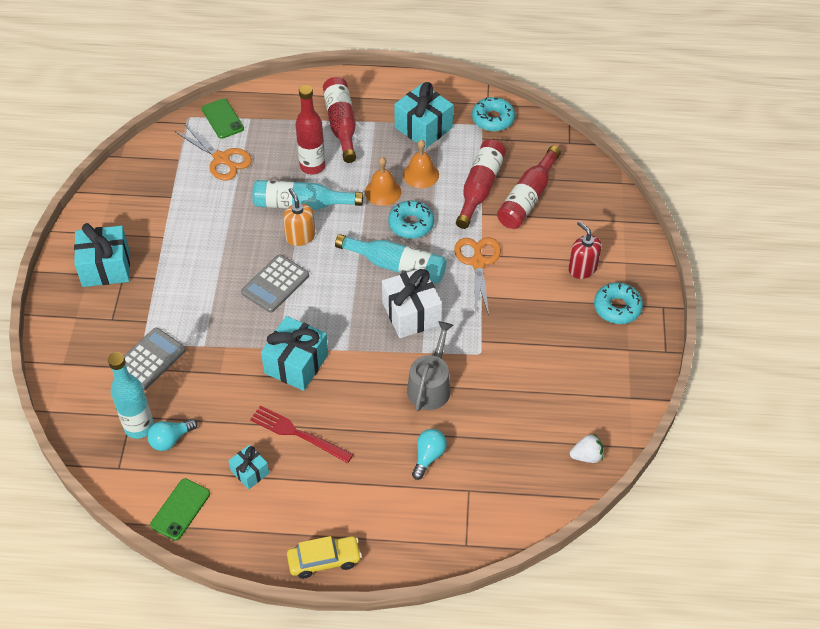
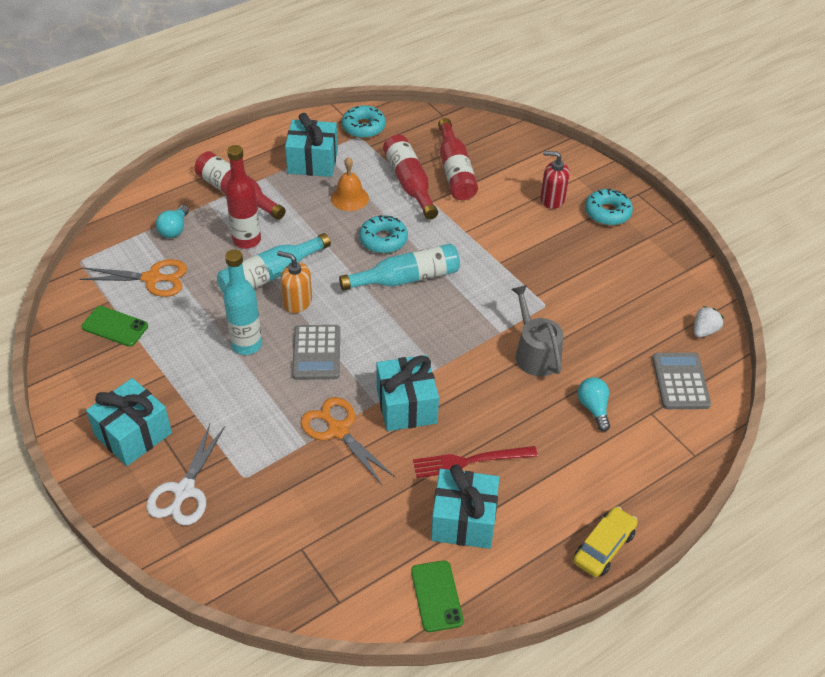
camera: 40 degrees left, 5 degrees down
(99, 327) = (184, 491): none -> white scissors
(139, 427) = (320, 552): turquoise bottle -> turquoise bottle (247, 345)
(149, 359) = (266, 487): grey calculator -> grey calculator (680, 381)
(171, 439) = (362, 543): turquoise light bulb -> turquoise light bulb (174, 229)
(222, 119) = (117, 245): green phone -> green phone (115, 326)
(250, 472) = (463, 520): turquoise gift -> turquoise gift, size x1.83
(383, 191) = (331, 228): orange bell -> none
(411, 314) = (459, 308): white gift -> none
(478, 262) = (469, 239): orange scissors -> orange scissors (338, 430)

